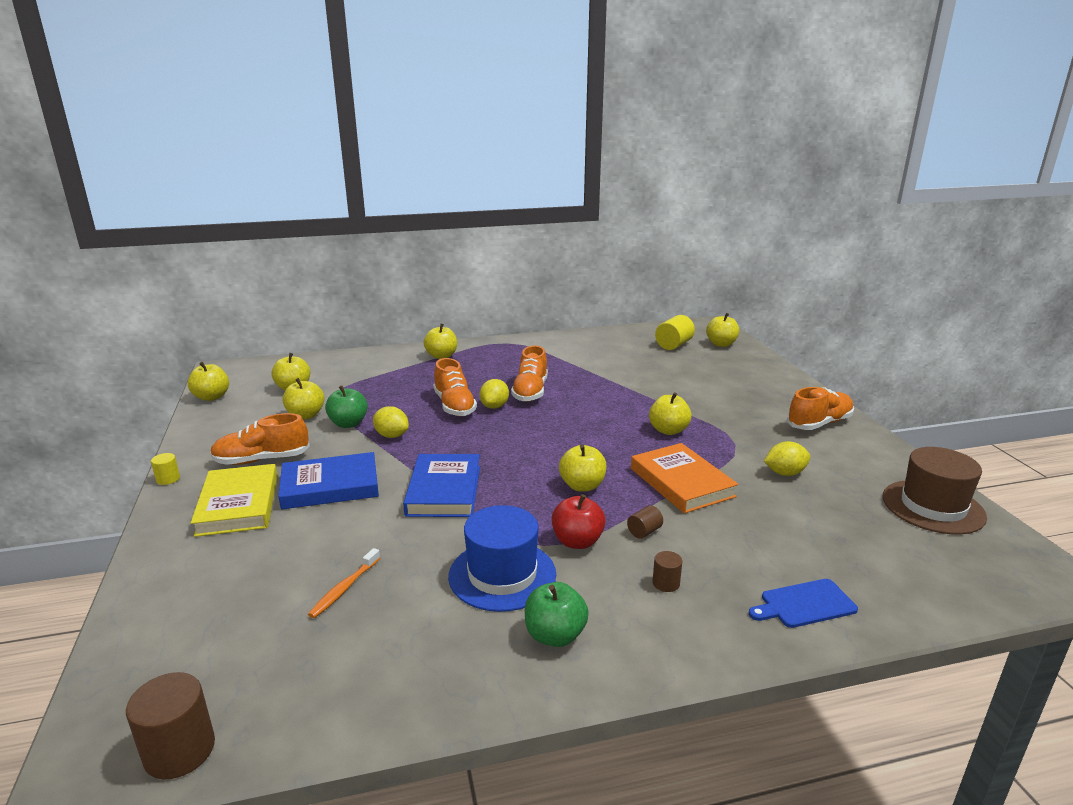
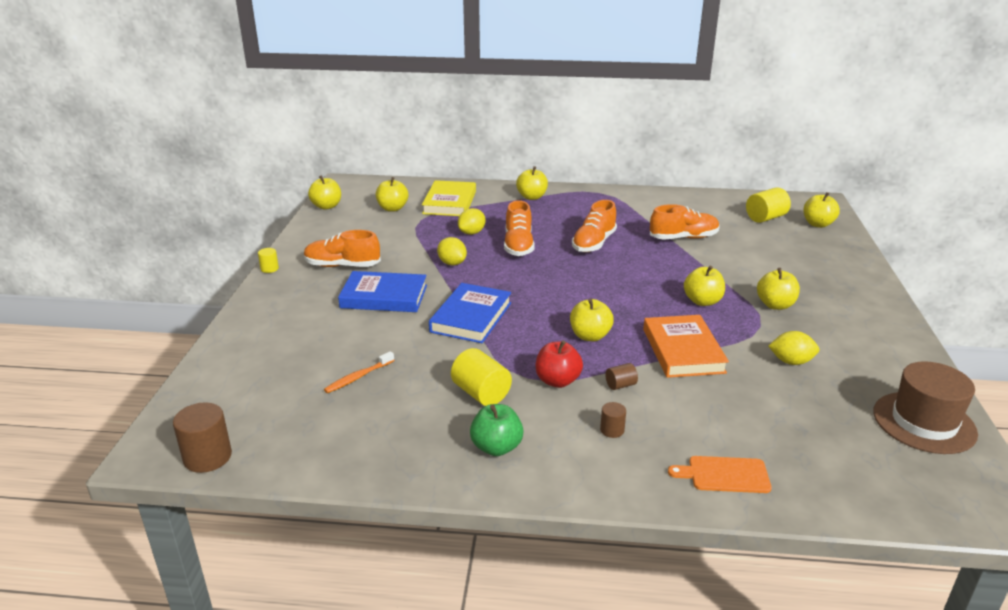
camera: 20 degrees right, 5 degrees up
(238, 504) = (311, 298): yellow book -> yellow book (450, 202)
(306, 415) = (392, 234): yellow apple -> yellow apple (775, 305)
(348, 423) = (422, 247): green apple -> none
(494, 406) = (553, 252): yellow lemon -> yellow lemon (472, 233)
(502, 575) = (481, 393): blue hat -> yellow cylinder
(805, 604) = (725, 475): blue cutting board -> orange cutting board
(819, 423) = (864, 321): orange shoe -> orange shoe (683, 238)

